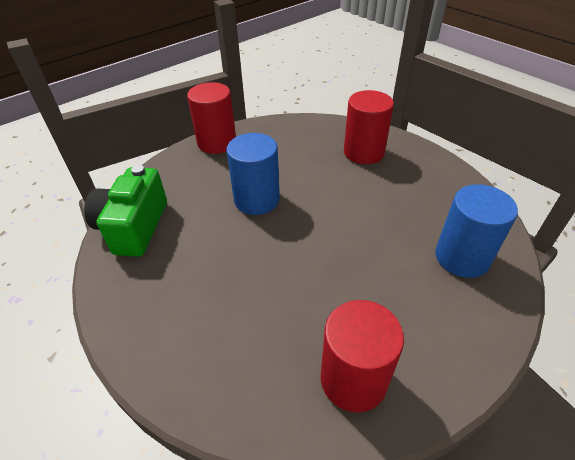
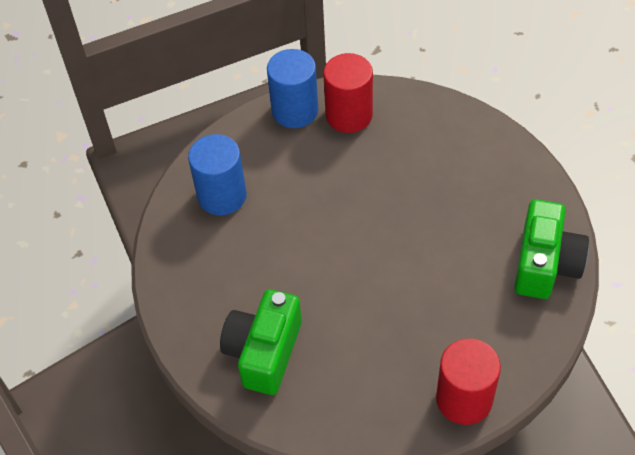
camera: 170 degrees left, 10 degrees up
(256, 199) = (411, 287): blue cylinder -> blue cylinder (295, 110)
(364, 152) = (264, 352): red cylinder -> green camera

